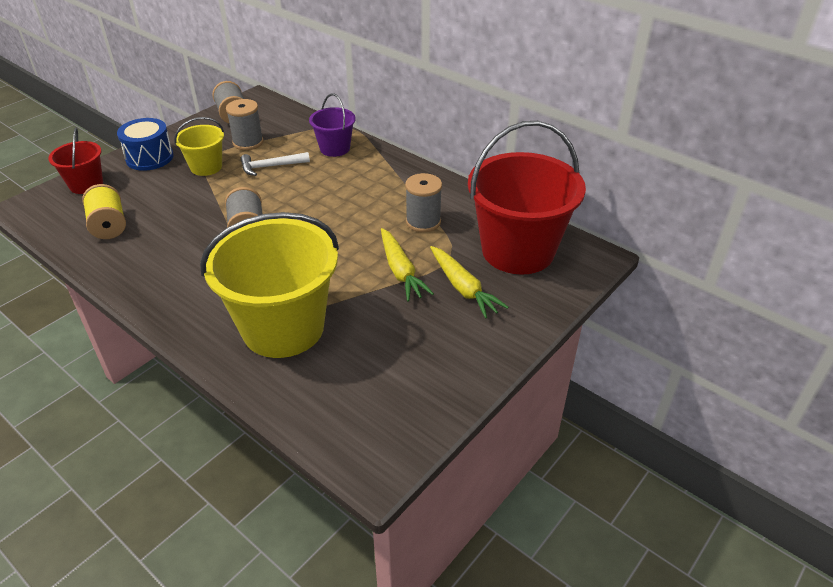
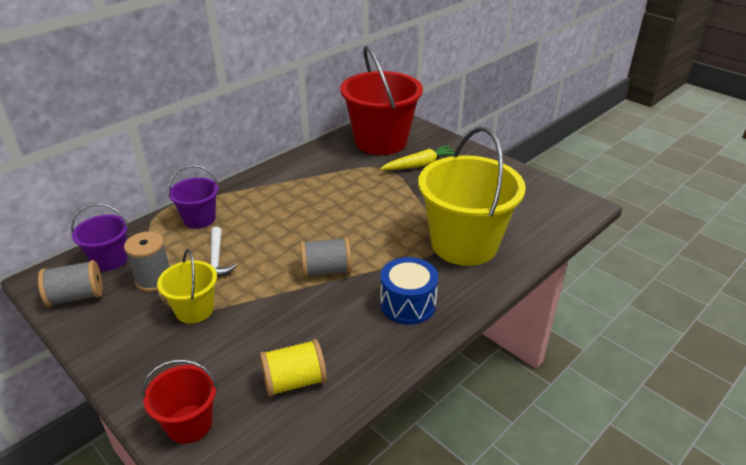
camera: 85 degrees left, 5 degrees down
(149, 158) = (146, 365): blue drum -> blue drum (408, 304)
(277, 119) = (110, 260): none -> purple bucket
(400, 271) = (399, 189): yellow carrot -> none
(423, 222) = (337, 176): grey spool -> none

